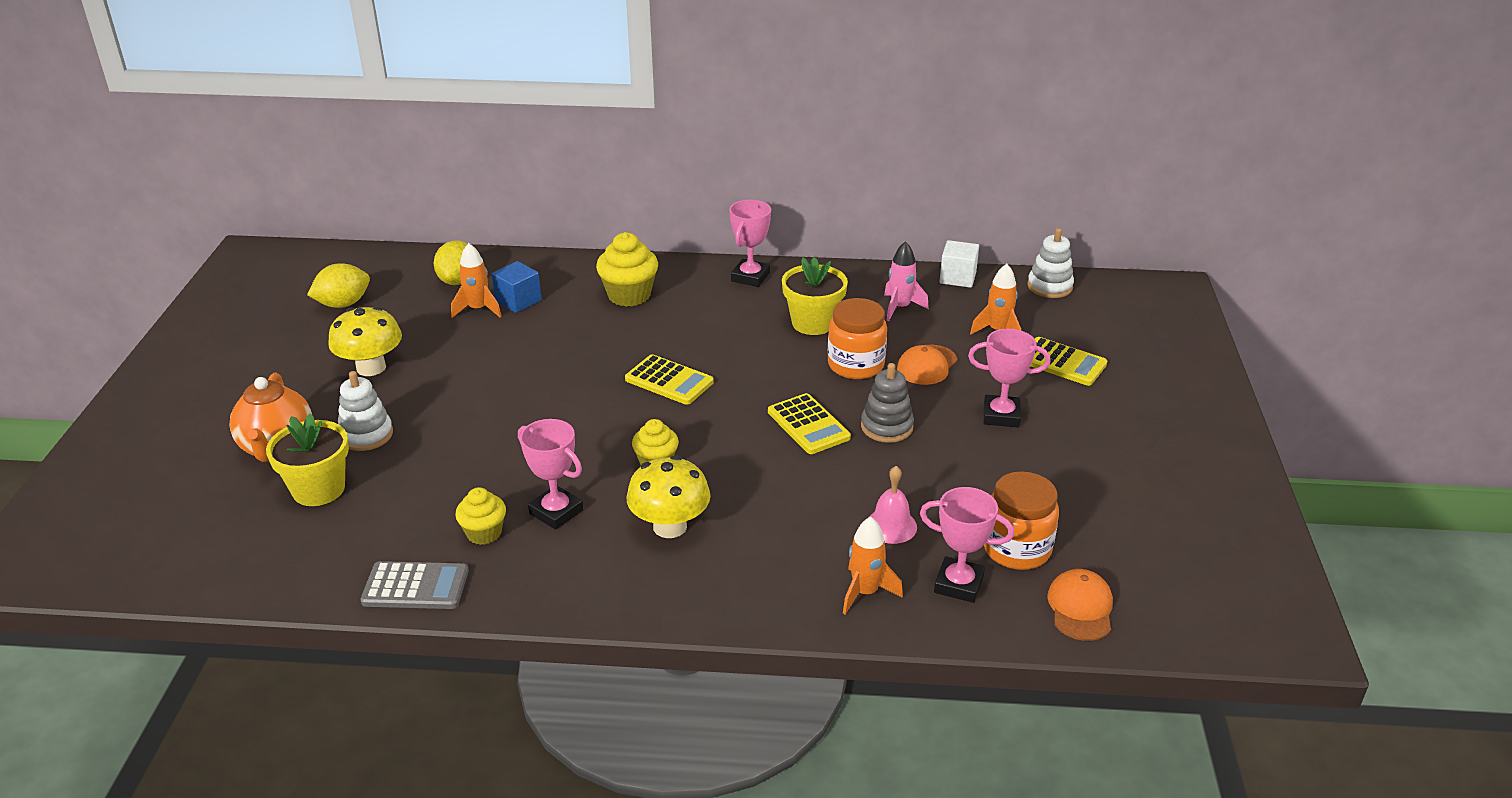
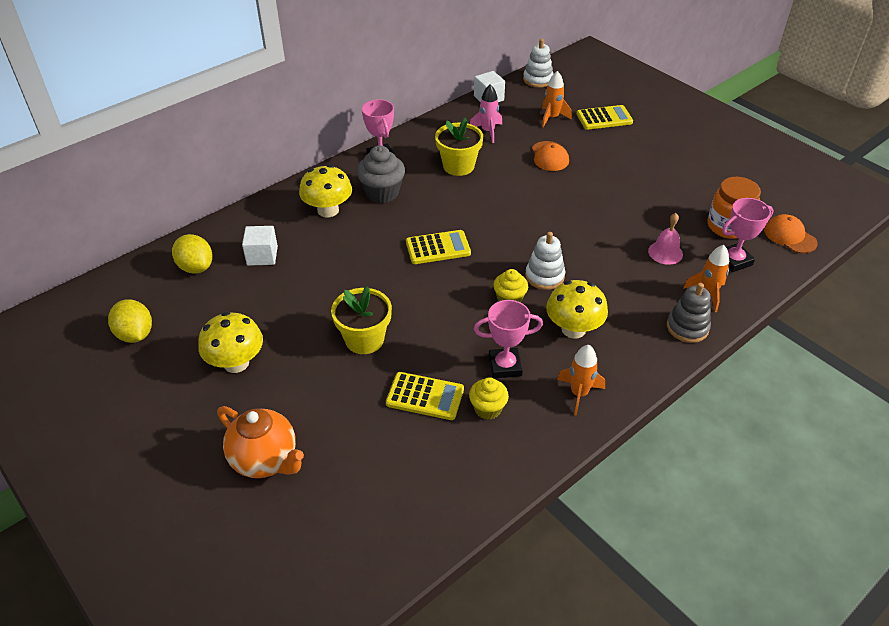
camera: 45 degrees left, 10 degrees up
(318, 489) = (342, 463): yellow flower pot -> yellow flower pot (364, 339)
(343, 304) = (135, 334): yellow lemon -> yellow lemon turned 45 degrees counterclockwise
(366, 435) = (312, 407): white stacking toy -> white stacking toy (544, 276)
(415, 586) = (504, 469): grey calculator -> none
(478, 309) = (244, 278): orange rocket -> orange rocket (579, 393)
(518, 301) = (262, 256): blue cube -> white cube
(629, 295) = (328, 210): yellow cupcake -> yellow mushroom
(700, 307) = (382, 193): none -> grey cupcake
(808, 425) = (547, 225): yellow calculator -> yellow calculator (425, 396)
(855, 365) = (517, 177): orange jar -> none
(886, 427) = (584, 202): grey stacking toy -> grey stacking toy (687, 327)
(1001, 415) = (621, 163): pink trophy -> none

